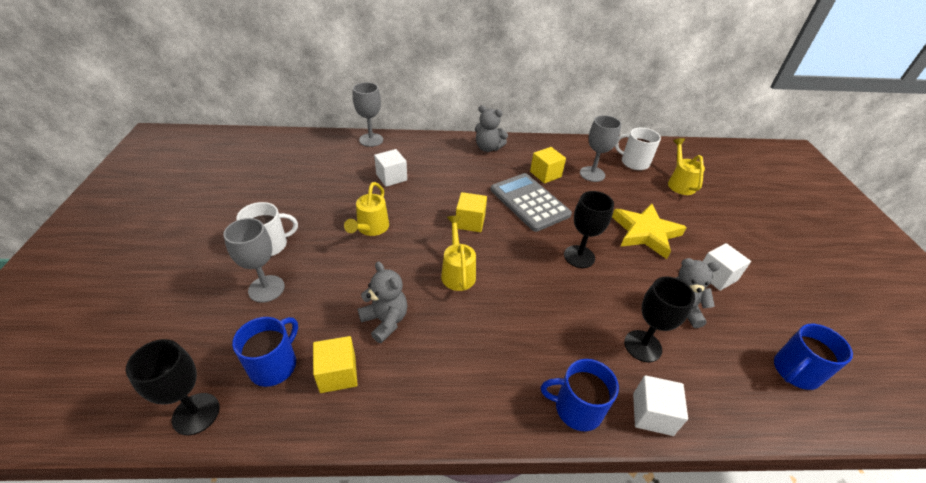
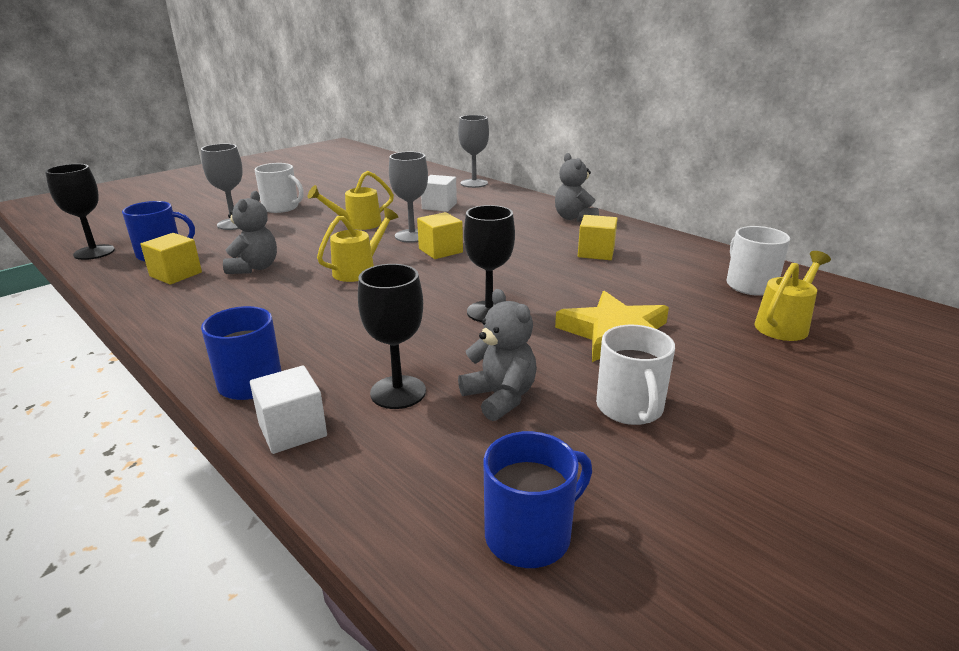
camera: 50 degrees right, 15 degrees down
(529, 202) = (528, 262): grey calculator -> none
(592, 174) = (658, 272): grey goblet -> grey goblet (412, 236)
(716, 276) = (630, 408): white cube -> white mug
(795, 371) = (530, 534): blue mug -> blue mug turned 135 degrees clockwise

